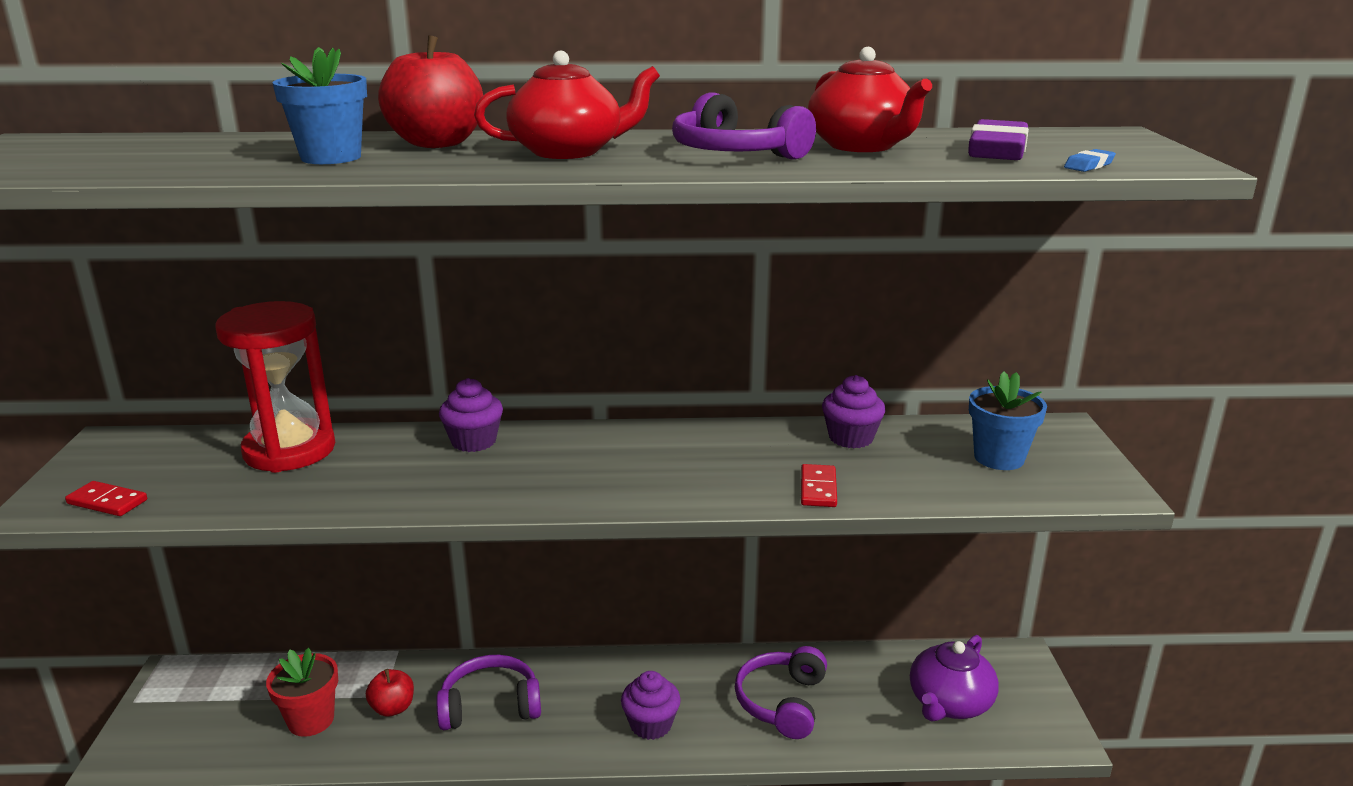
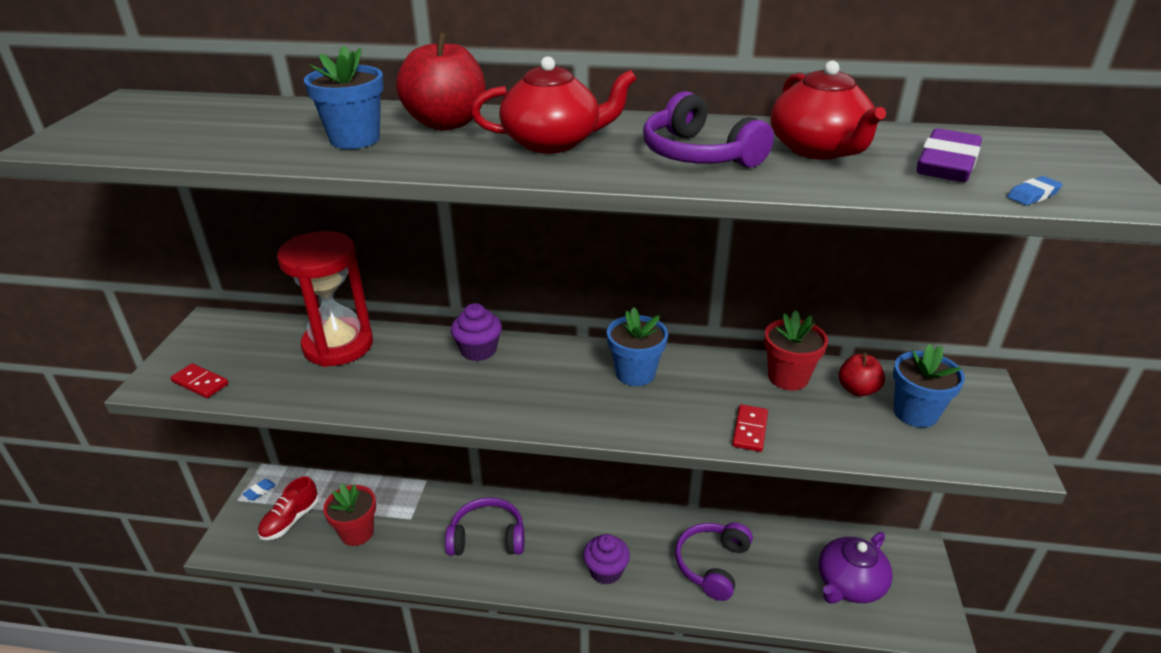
camera: 10 degrees right, 10 degrees up
(165, 687) = (260, 491): none -> blue eraser
(214, 716) = (290, 520): none -> red shoe
(393, 708) = (416, 530): red apple -> red apple (857, 389)
(672, 448) = (635, 373): none -> blue flower pot
(851, 438) = (788, 377): purple cupcake -> red flower pot

